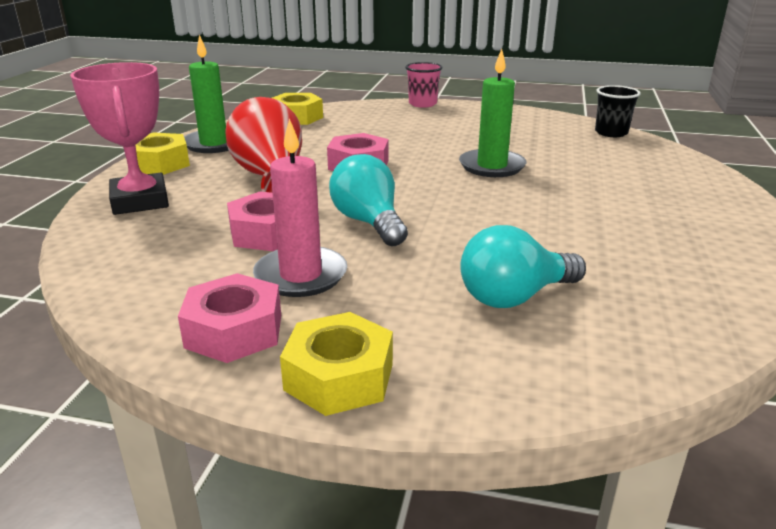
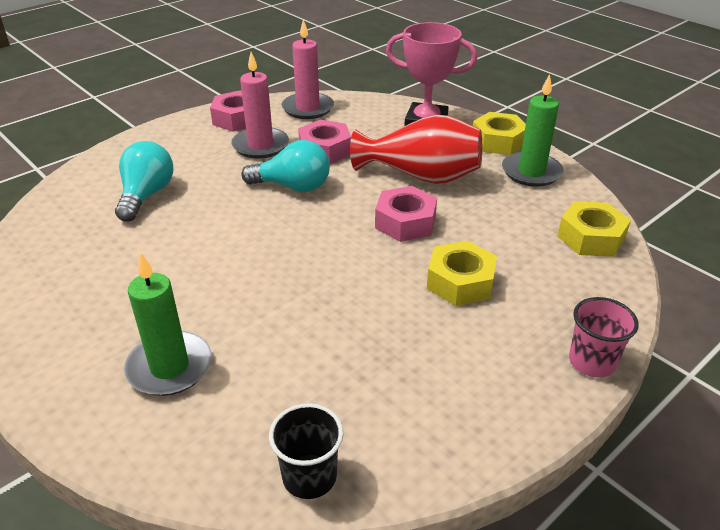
camera: 125 degrees right, 10 degrees up
(146, 285) = (308, 108): none -> pink candle
(339, 377) = (171, 130): yellow nut -> yellow nut (460, 282)
(492, 166) = (320, 294): green candle -> green candle (169, 367)

